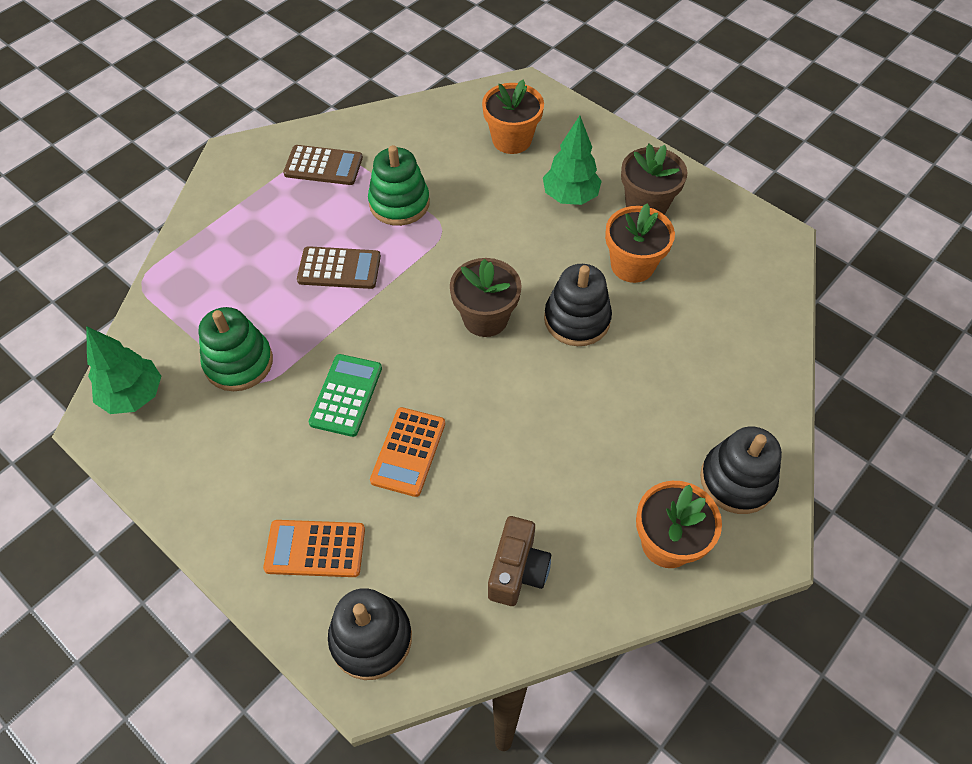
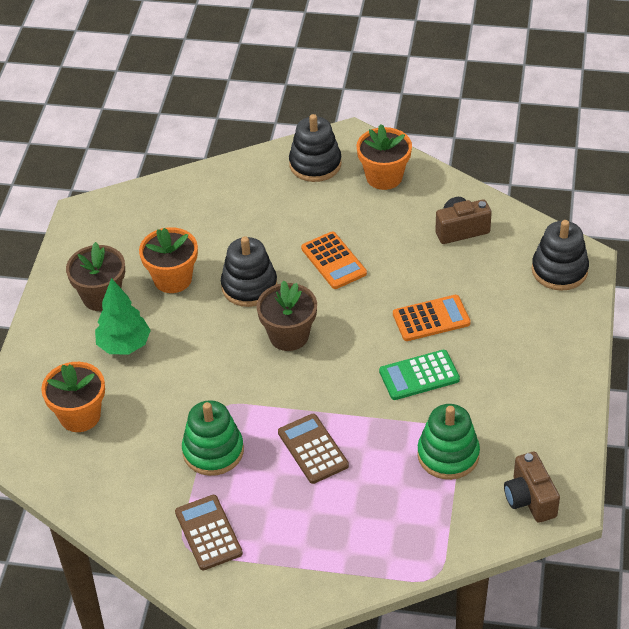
camera: 120 degrees left, 10 degrees down
(134, 396) = (529, 499): green tree -> brown camera
(315, 549) = (535, 325): orange calculator -> orange calculator (333, 261)

